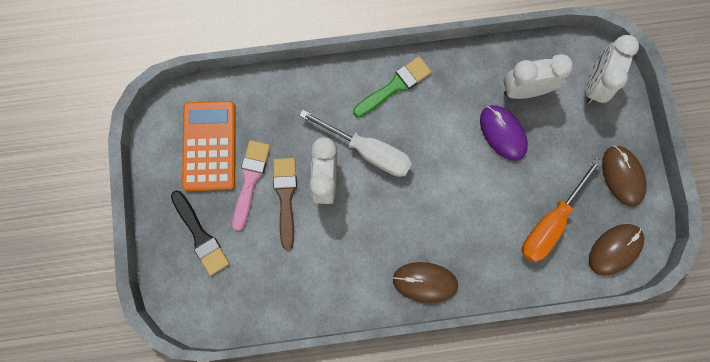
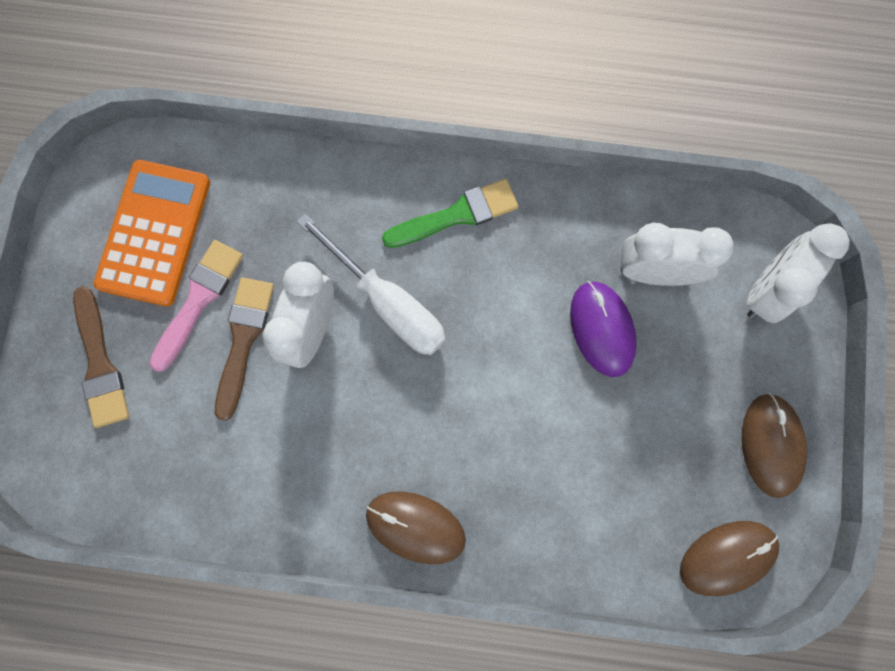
camera: 15 degrees right, 0 degrees up
(200, 236) = (100, 364): black brush -> brown brush
(550, 222) = (637, 487): orange screwdriver -> none

